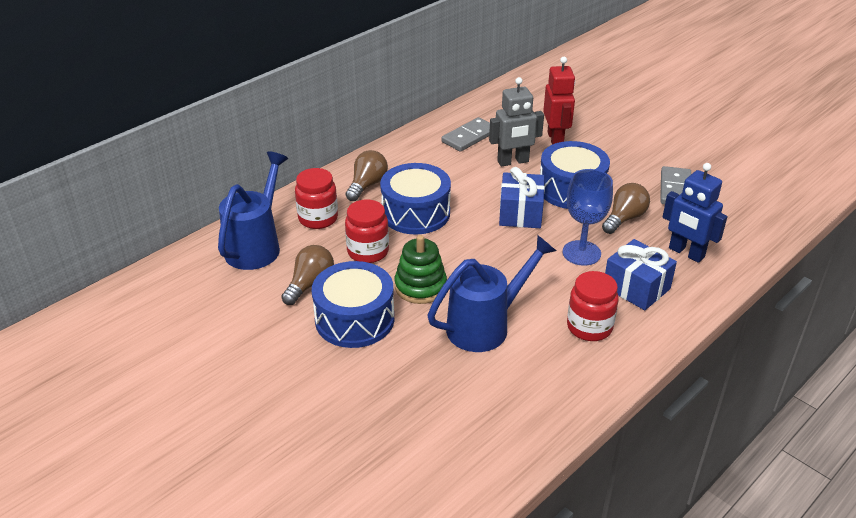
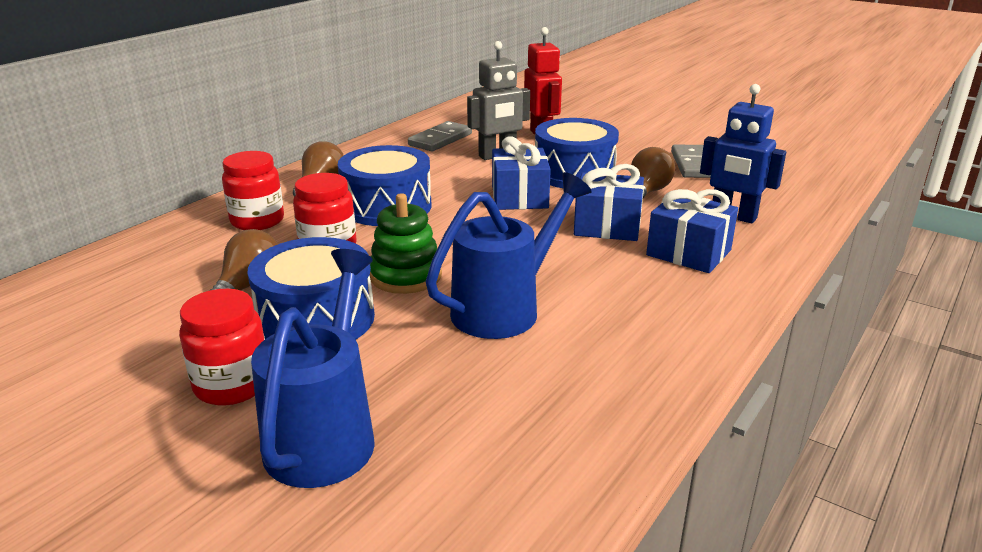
camera: 10 degrees left, 10 degrees down
(256, 246) = (170, 254): blue watering can -> blue watering can (325, 434)
(581, 253) = (607, 226): blue goblet -> blue gift
(589, 327) = (645, 297): red jar -> red jar (232, 385)

